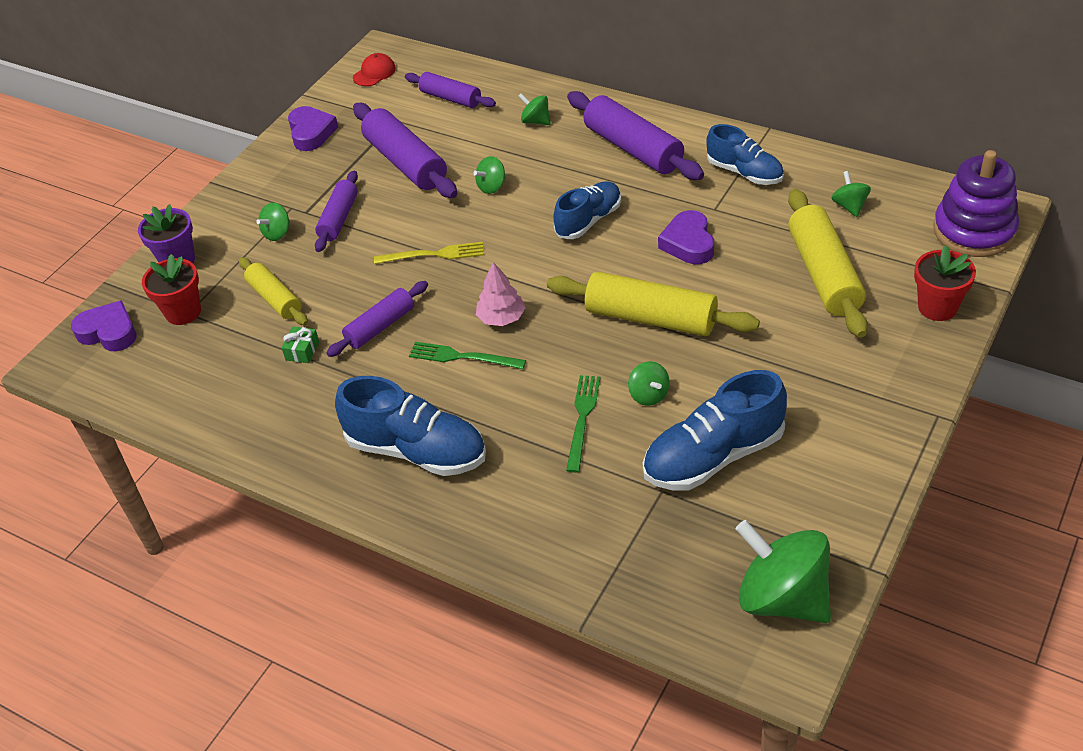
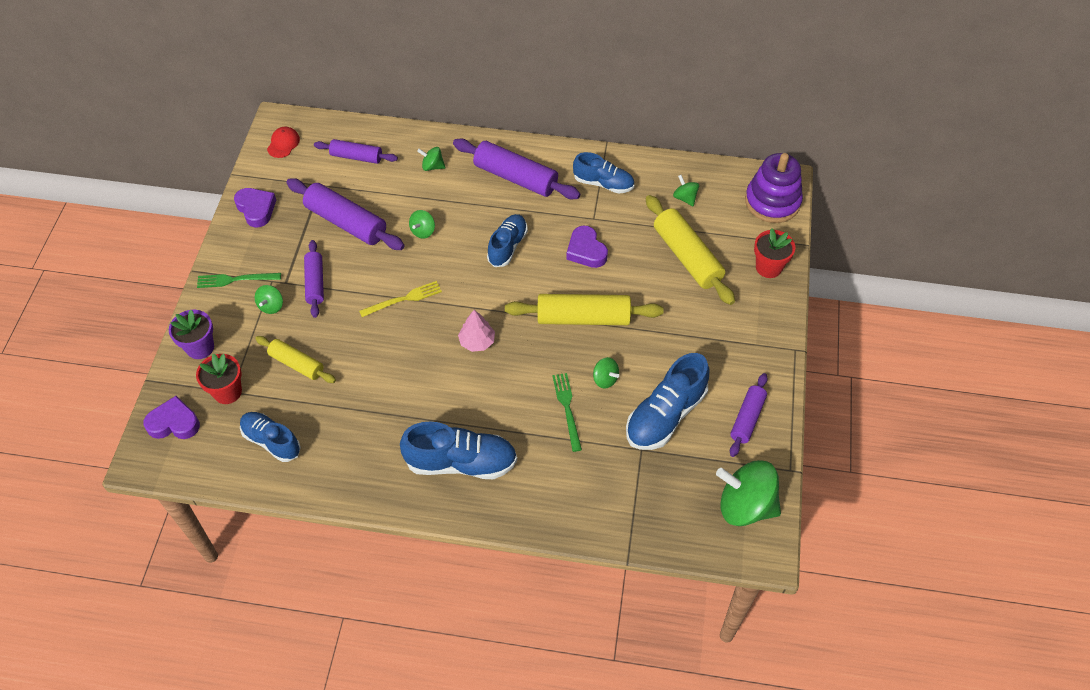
camera: 25 degrees left, 10 degrees up
(204, 375) = (271, 441): none -> blue shoe
(302, 351) = (339, 403): green gift -> none
(380, 326) = (390, 369): purple rolling pin -> purple rolling pin (747, 419)
(463, 357) = (462, 380): green fork -> green fork (236, 279)

